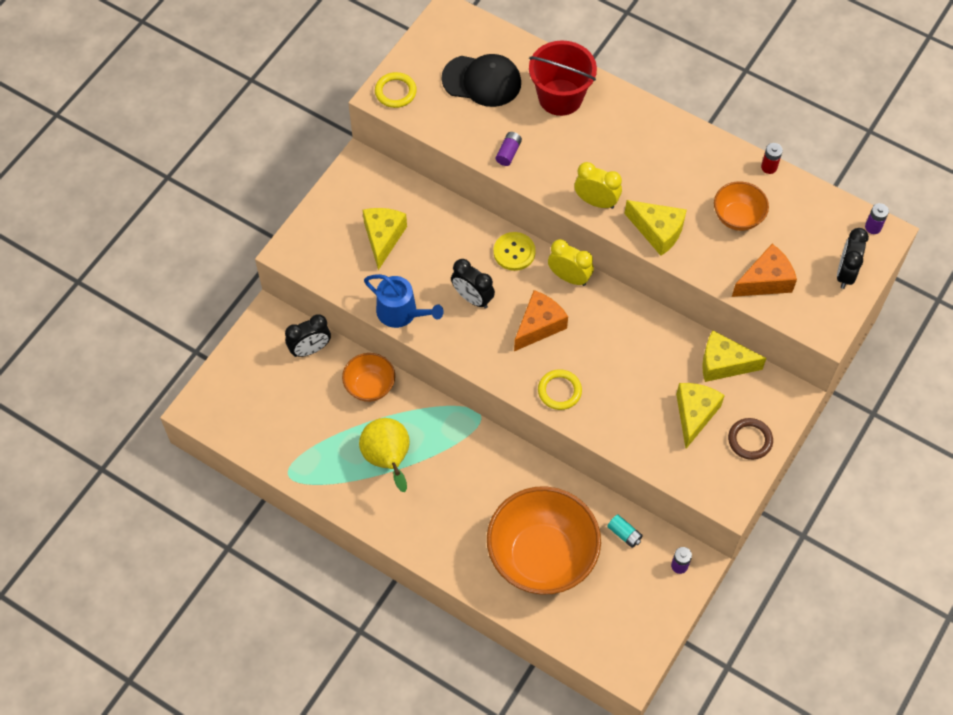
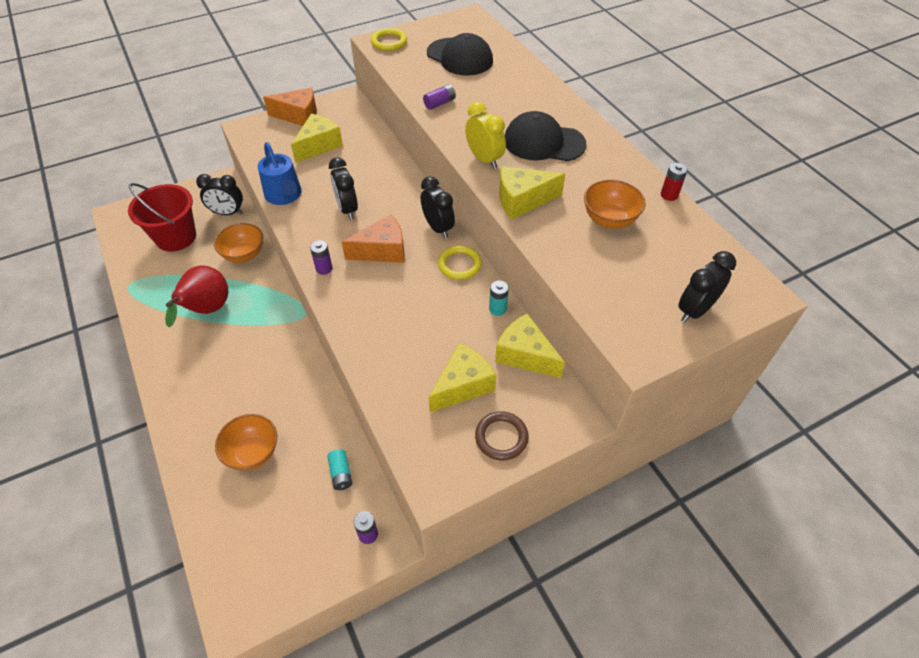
camera: 30 degrees right, 10 degrees down
(388, 460) = (207, 310): yellow pear -> red pear
(514, 252) = (408, 193): yellow button -> none
(542, 556) = (253, 452): orange bowl -> orange bowl, size x0.50
(559, 391) = (355, 306): yellow ring -> yellow ring (459, 265)
(560, 97) = (513, 86): red bucket -> red bucket (176, 237)
(569, 277) = (438, 228): yellow clock -> black clock
(633, 157) = (544, 142): none -> black cap
(657, 231) = (522, 200): yellow cheese -> yellow cheese turned 105 degrees clockwise
(675, 333) = (497, 309): none -> turquoise battery
(765, 281) = (600, 281): orange cheese -> orange cheese (299, 116)
(873, 227) = (752, 283): purple battery -> purple battery (324, 268)

